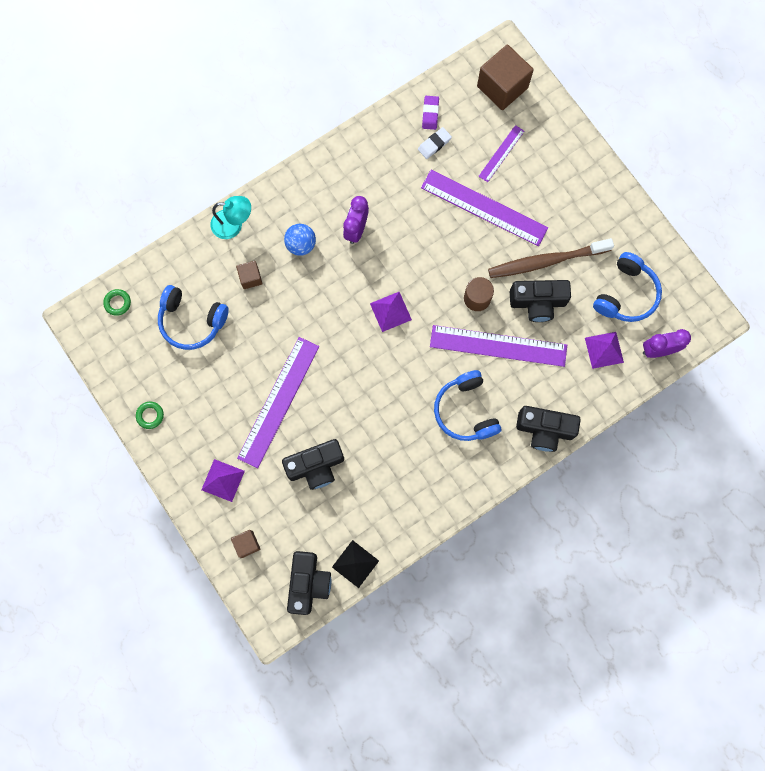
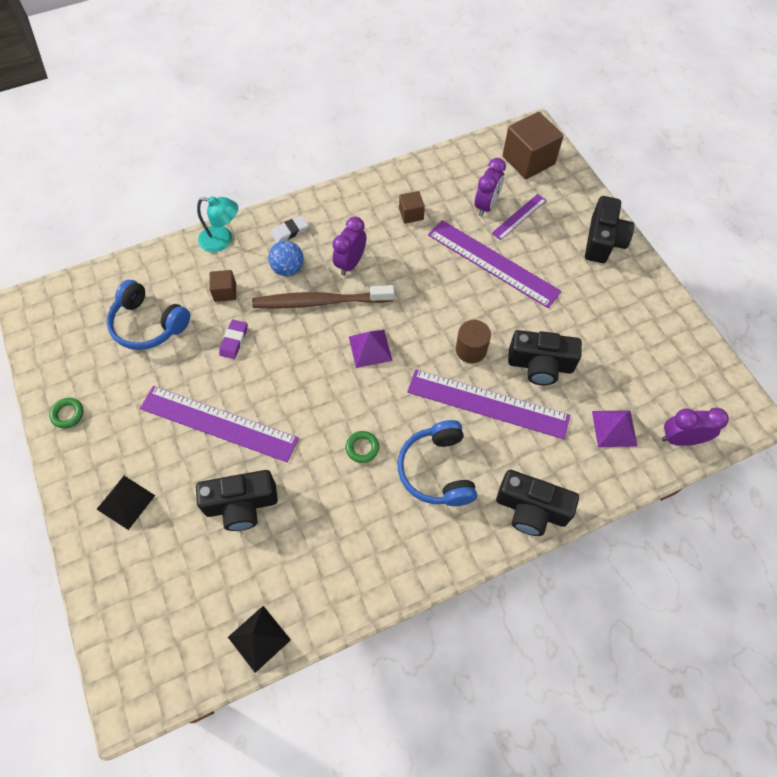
camera: 10 degrees right, 15 degrees down
(117, 303) = (76, 294): green ring -> green ring (362, 448)
(223, 480) = (126, 502): purple pyramid -> black pyramid
(247, 544) = (130, 586): brown cube -> brown cube (411, 214)
(278, 401) = (218, 423): purple ruler -> purple ruler turned 75 degrees clockwise
(308, 583) = (192, 653): black camera -> black camera (603, 241)
(430, 114) = (450, 173): purple eraser -> purple eraser (234, 341)
(434, 144) = (449, 199): white eraser -> white eraser (290, 231)
(469, 146) = (486, 206): none -> purple clock
(546, 261) = (555, 324): brown toothbrush -> brown toothbrush (320, 302)
(626, 294) = (645, 372): blue headphones -> none

